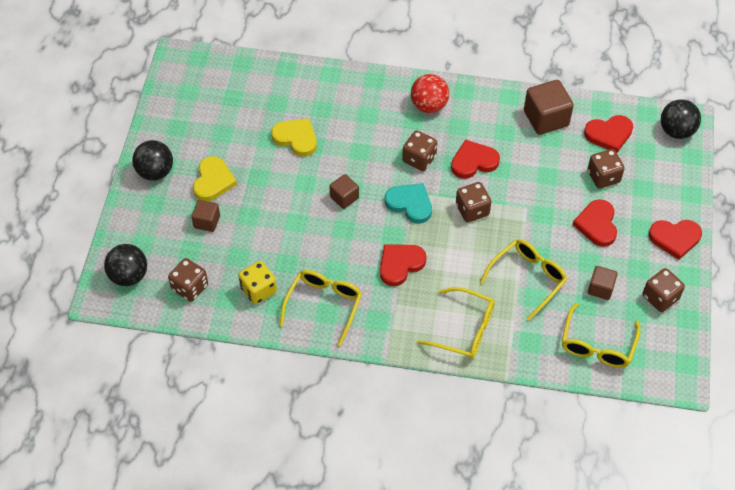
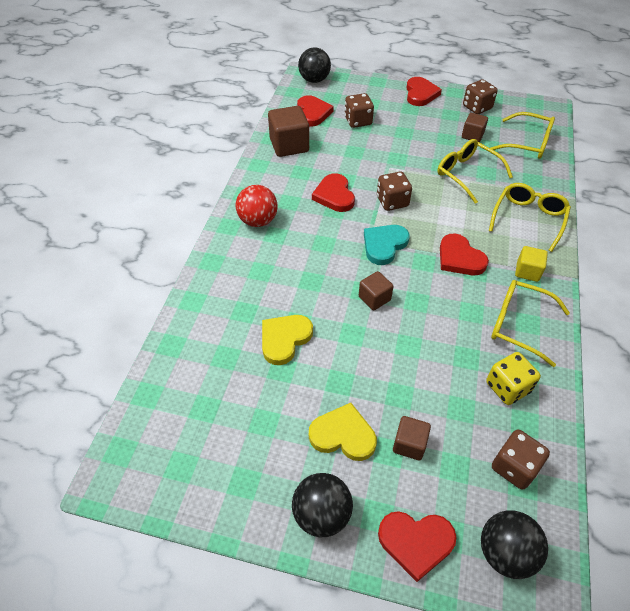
camera: 85 degrees left, 5 degrees down
(389, 320) = (527, 271): none -> yellow cube
(419, 159) = (327, 234): brown dice -> none
(597, 224) = (408, 130): red heart -> red heart (416, 542)

